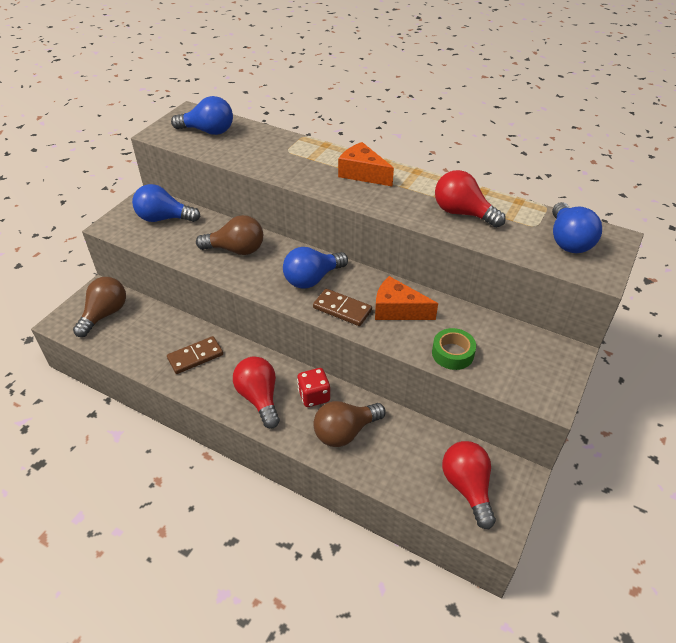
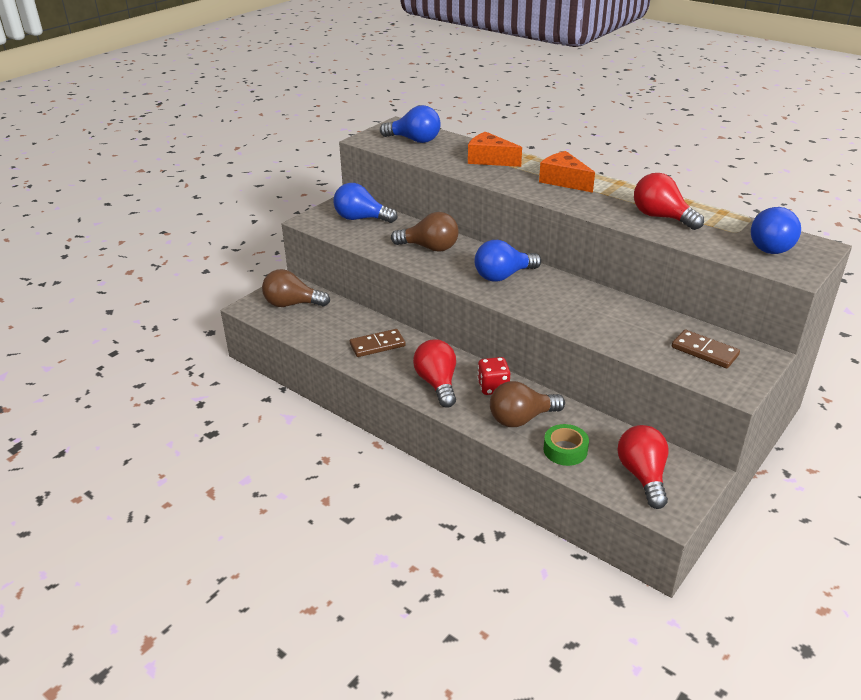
camera: 10 degrees right, 10 degrees down
(105, 314) = (292, 304): brown light bulb -> brown light bulb turned 120 degrees counterclockwise
(342, 309) = (530, 301): brown domino -> brown domino (704, 351)
(397, 310) = (587, 306): orange cheese -> orange cheese (489, 159)
(452, 353) = (638, 345): green tape -> green tape (565, 450)

